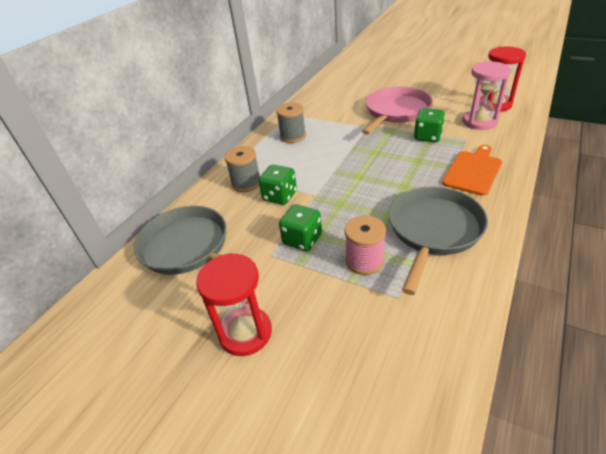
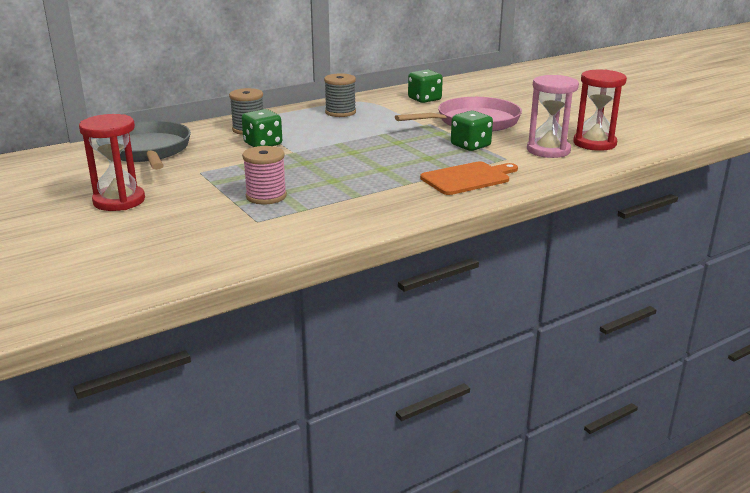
camera: 25 degrees right, 15 degrees down
(302, 239) = (238, 172): green dice -> green dice (424, 99)
(433, 230) = (356, 199): grey pan -> none

